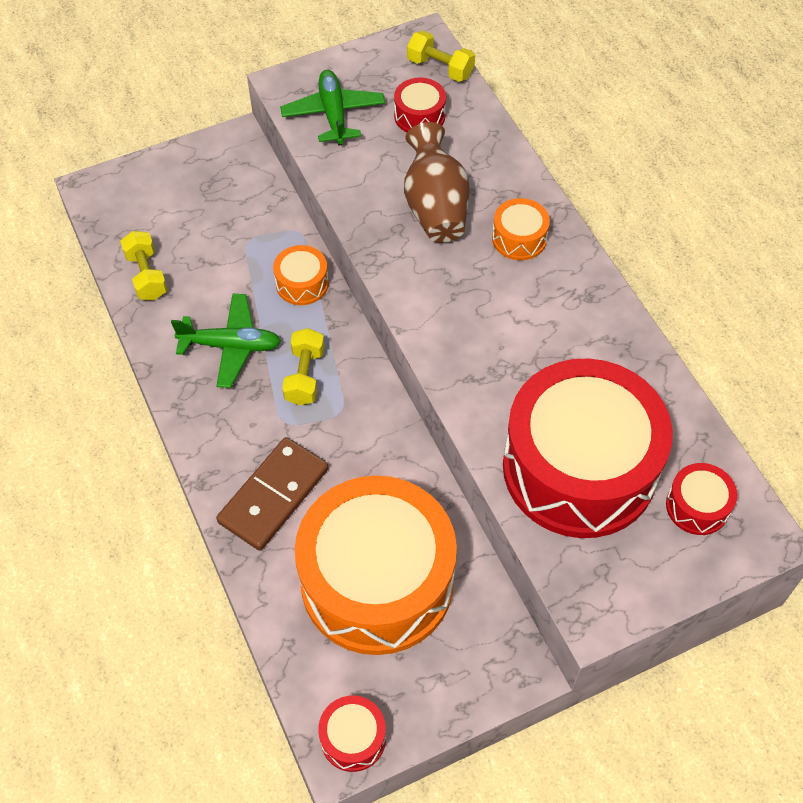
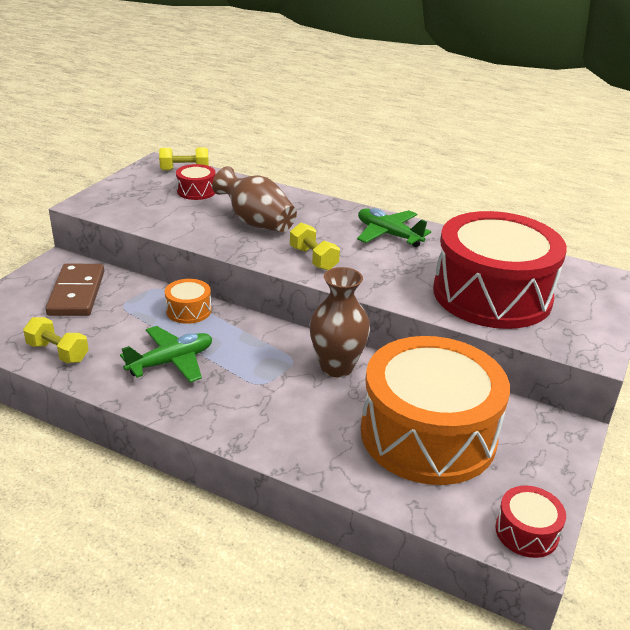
camera: 40 degrees left, 25 degrees down
(273, 495) = (300, 426): brown domino -> brown domino (76, 293)
(305, 376) = (246, 354): yellow dumbbell -> yellow dumbbell (313, 259)
(333, 114) = (136, 206): green plane -> green plane (388, 234)
(374, 445) = (336, 367): none -> brown vase
(519, 238) = (324, 218): orange drum -> none
(697, 506) = (571, 283): red drum -> none

